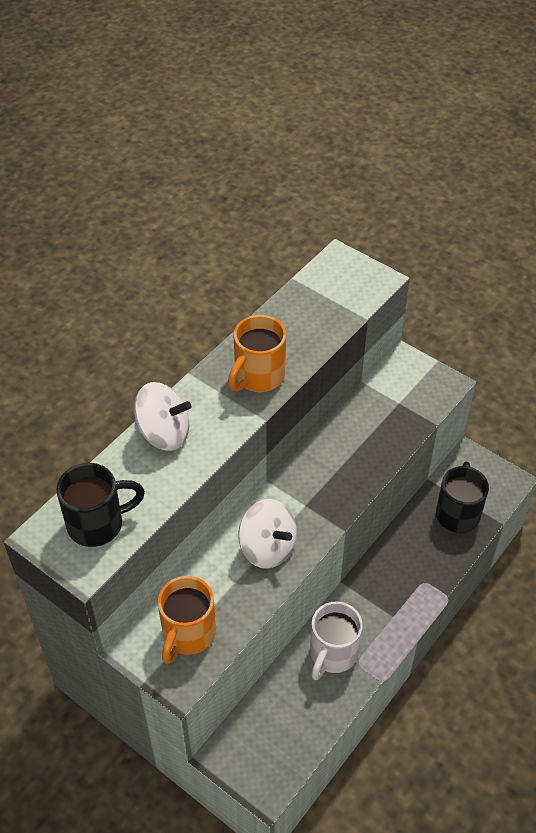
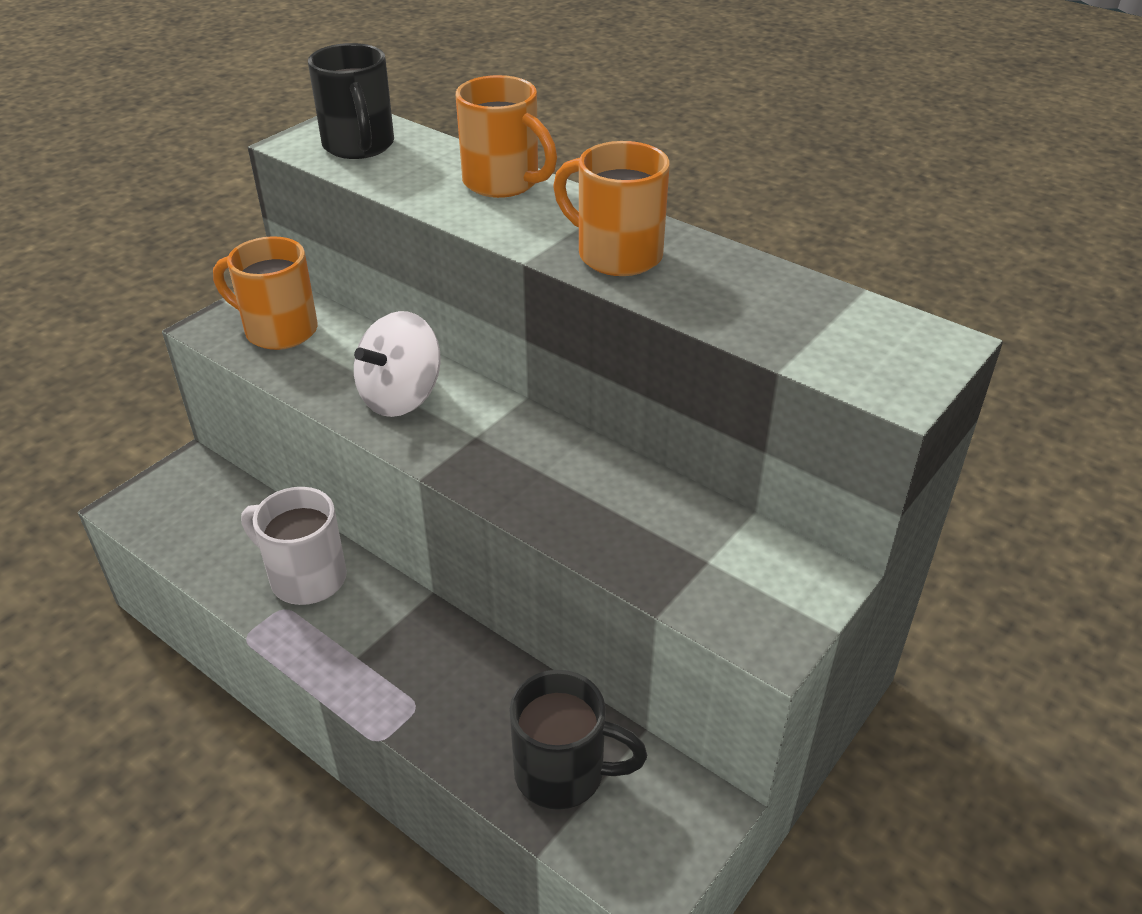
camera: 90 degrees right, 10 degrees down
(164, 433) = (503, 183): white spinning top -> orange mug

